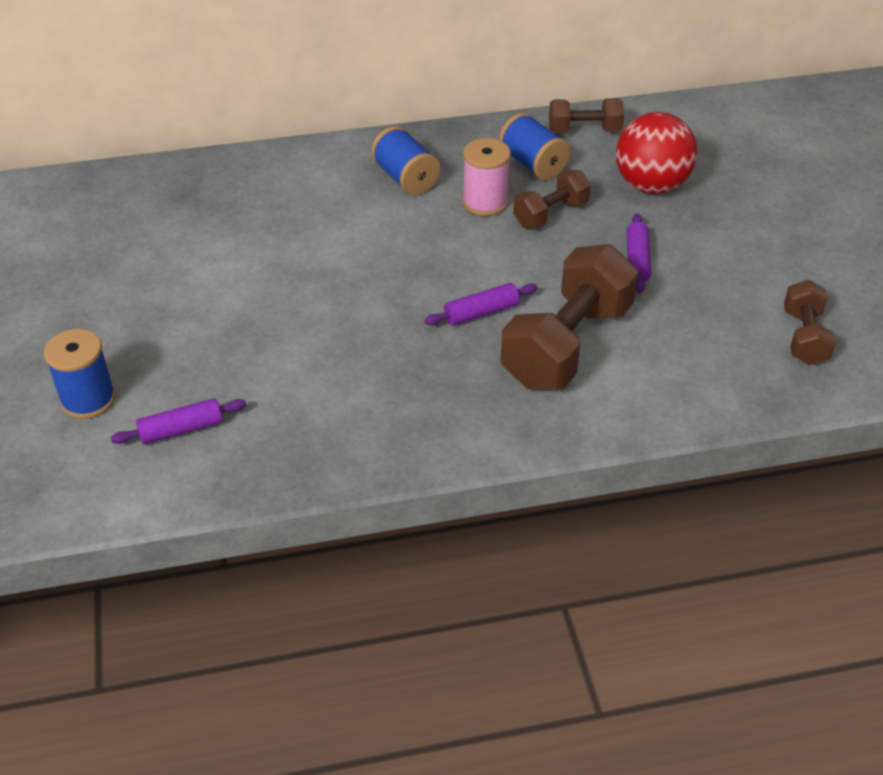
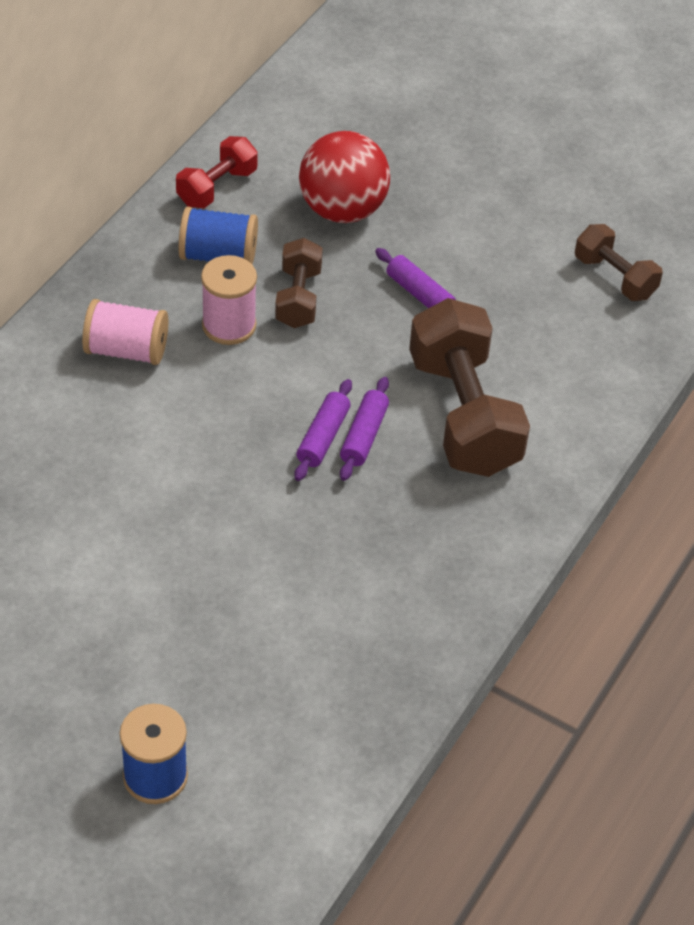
camera: 50 degrees left, 5 degrees up
(181, 429) = (272, 733): purple rolling pin -> purple rolling pin (323, 437)
(405, 178) = (126, 350): blue spool -> pink spool
(584, 130) = (217, 187): brown dumbbell -> red dumbbell

